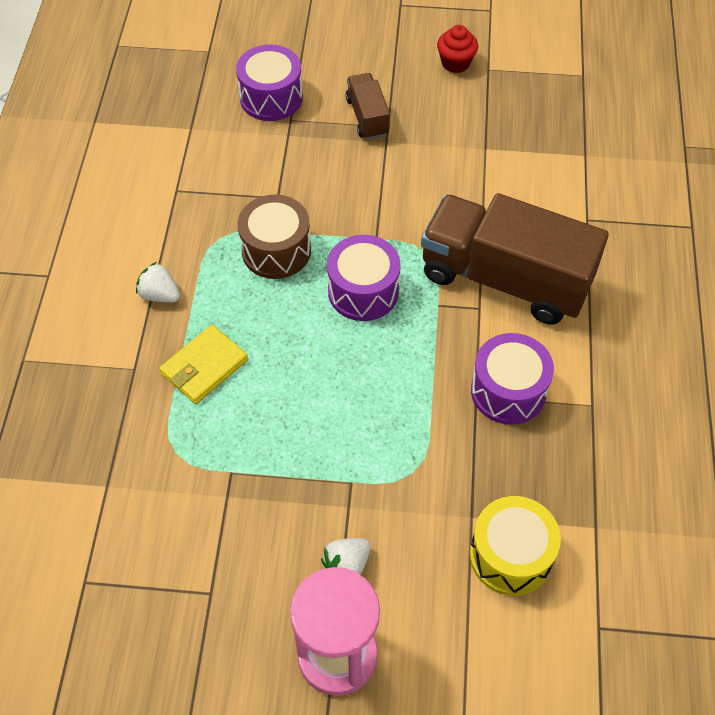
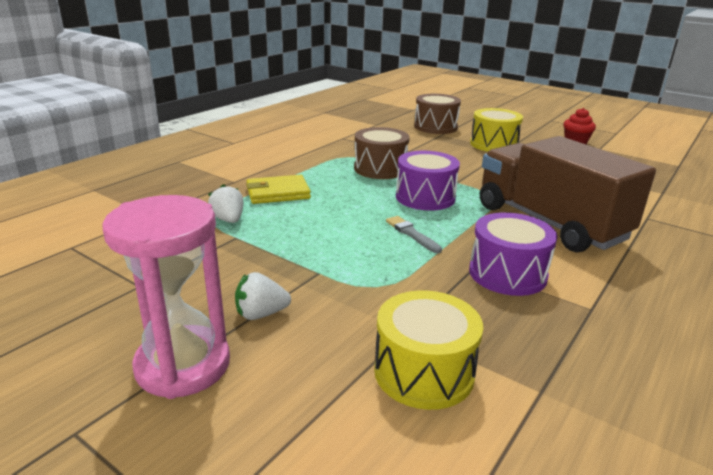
camera: 30 degrees right, 30 degrees down
(160, 295) = (286, 163): white strawberry -> white strawberry (228, 220)
(271, 98) = (435, 127): purple drum -> brown drum
(367, 117) = (493, 144): brown truck -> yellow drum
(392, 371) = (412, 234): none -> grey brush

